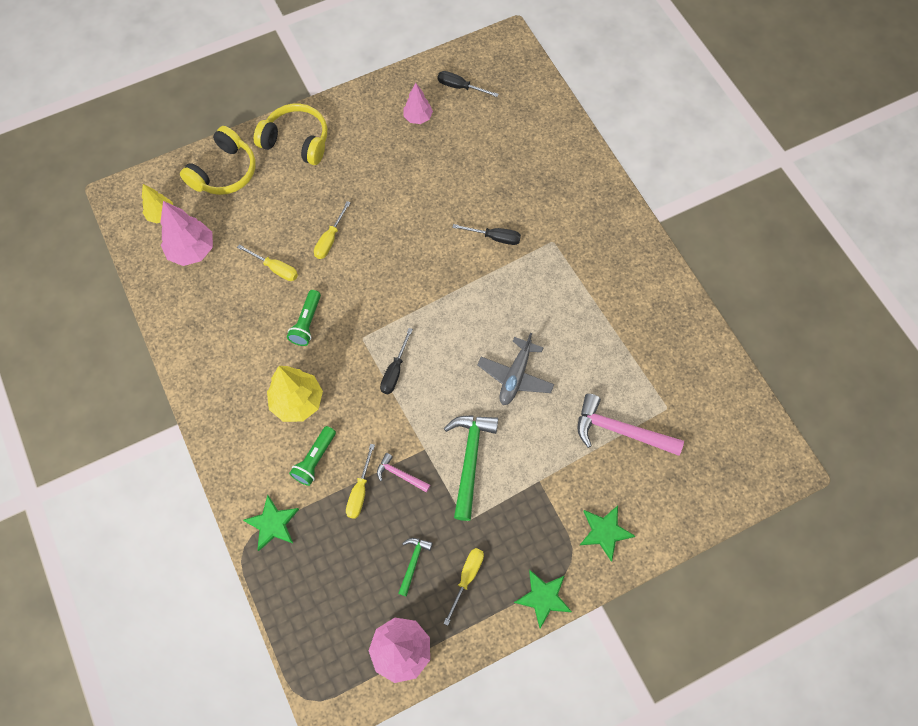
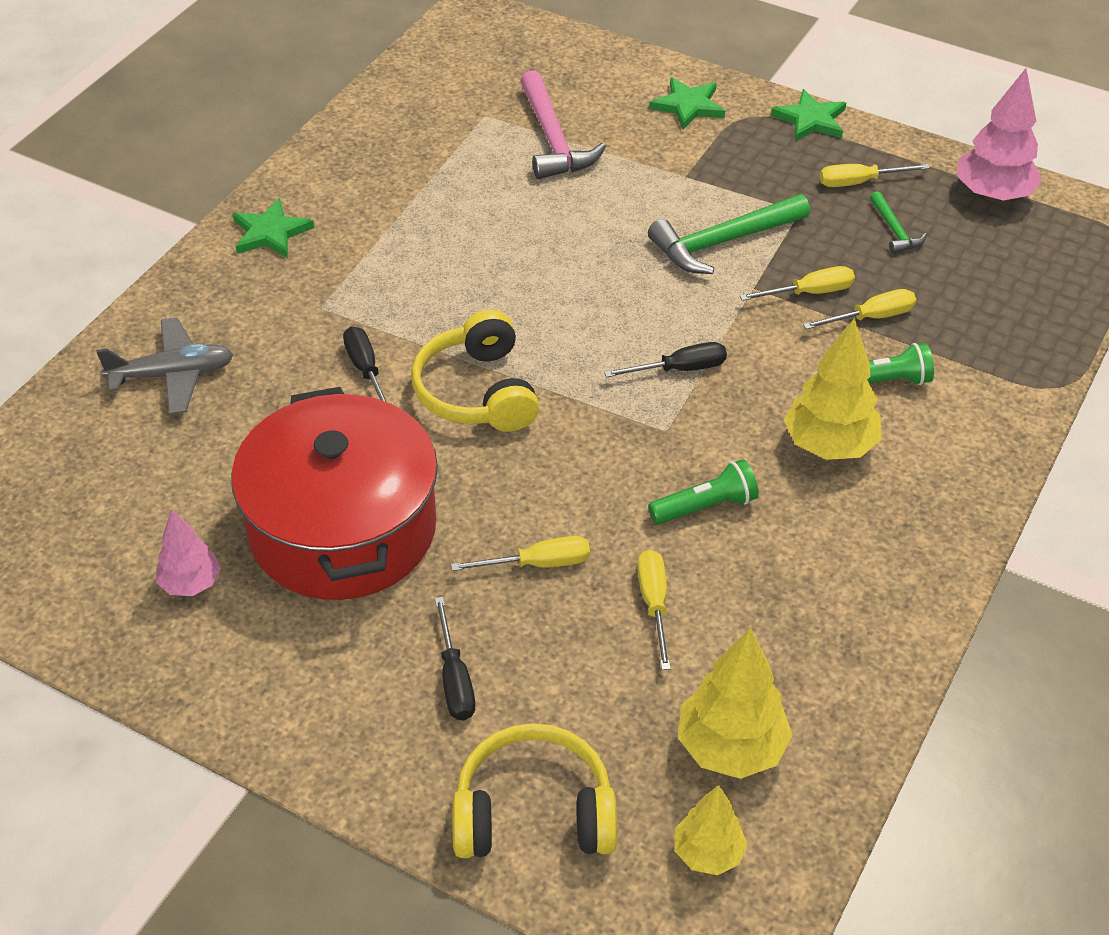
camera: 125 degrees left, 20 degrees down
(192, 250) = (730, 748): pink tree -> yellow tree
(272, 524) = (1003, 375): green star -> green star (270, 232)
(296, 141) = (375, 738): yellow headphones -> yellow headphones (477, 392)
(400, 474) = (809, 293): pink hammer -> yellow screwdriver
(405, 181) = (343, 529): none -> red pot
(413, 562) = (894, 231): green hammer -> green hammer turned 90 degrees counterclockwise
(460, 87) = (77, 560): black screwdriver -> black screwdriver (454, 679)
(515, 376) = (569, 253): grey plane -> grey plane (173, 375)

